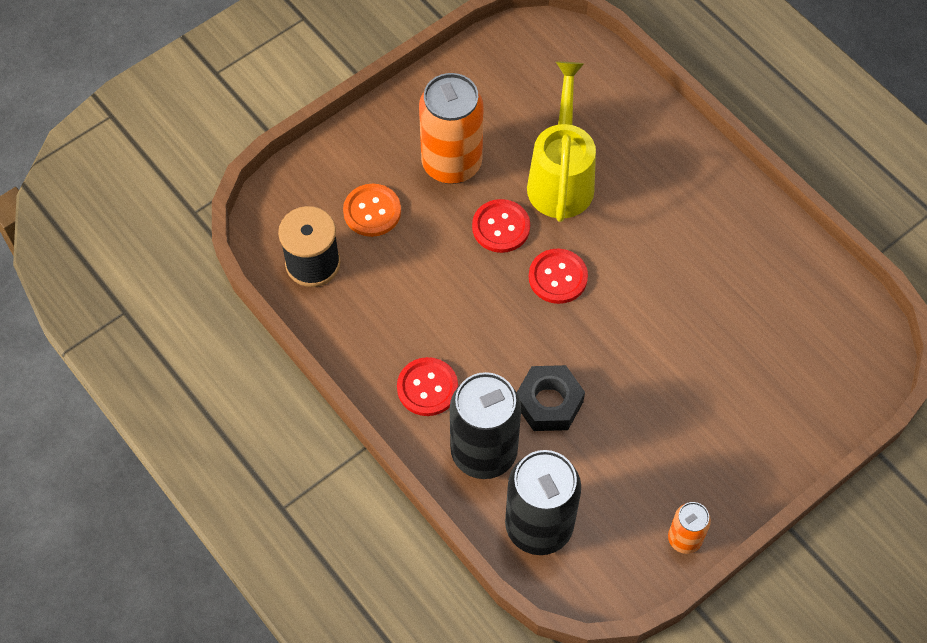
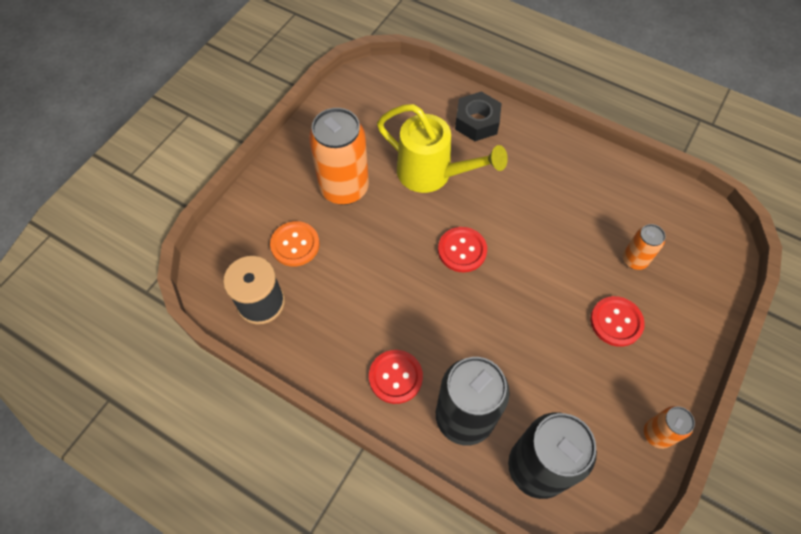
camera: 20 degrees left, 0 degrees up
(501, 227) = (402, 225): red button -> red button (616, 322)
(549, 403) = (499, 355): black nut -> black nut (477, 122)
(561, 178) = (432, 174): yellow watering can -> yellow watering can turned 135 degrees clockwise
(754, 352) = (634, 260): none -> orange can

